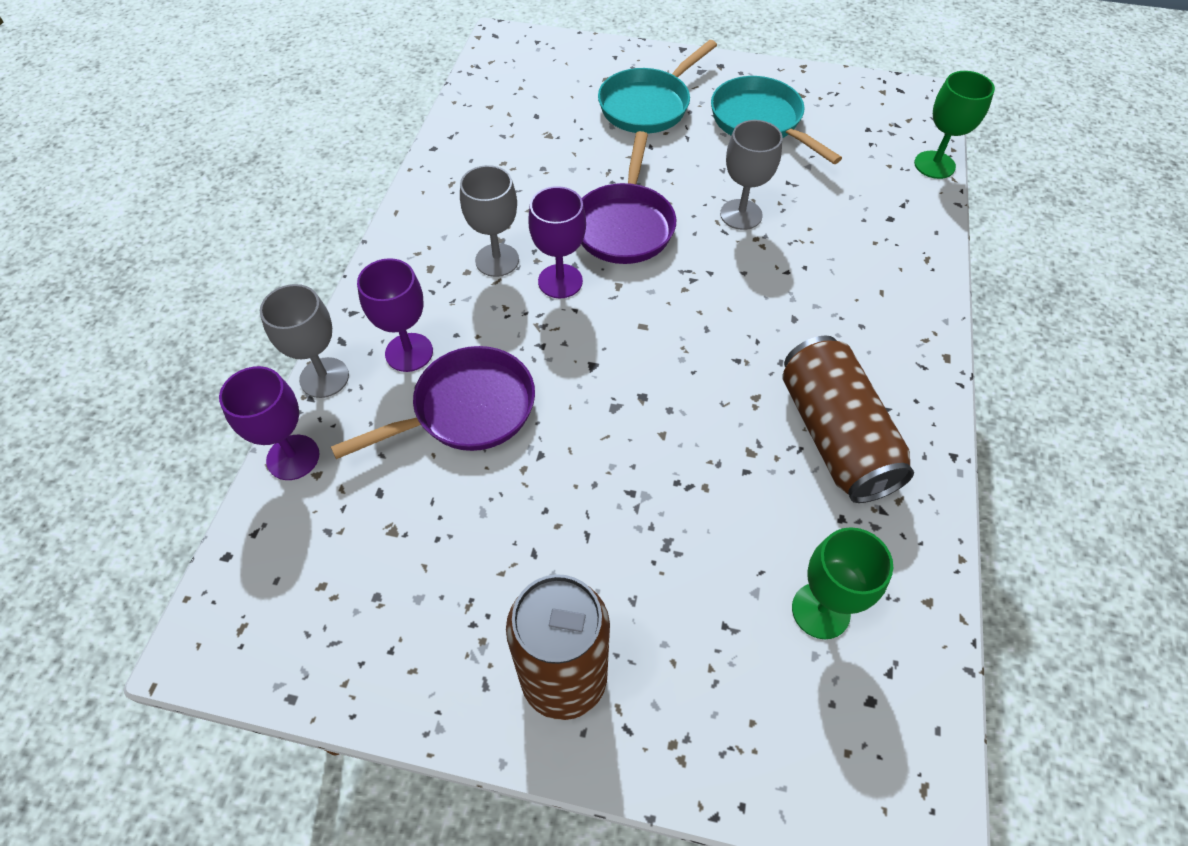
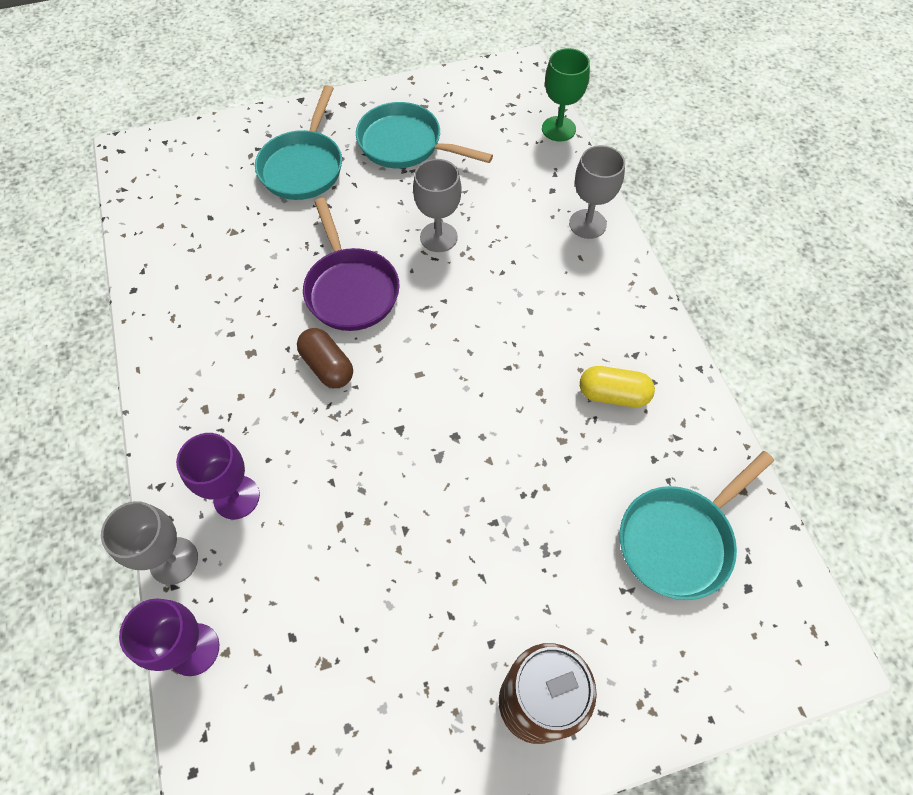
camera: 30 degrees left, 5 degrees up
(466, 410) = (320, 523): purple pan -> none
(497, 260) = (260, 373): grey goblet -> grey goblet (587, 224)
(560, 281) = (327, 366): purple goblet -> brown capsule
(820, 610) = (679, 539): green goblet -> turquoise pan
(835, 436) = (613, 395): brown can -> yellow capsule

